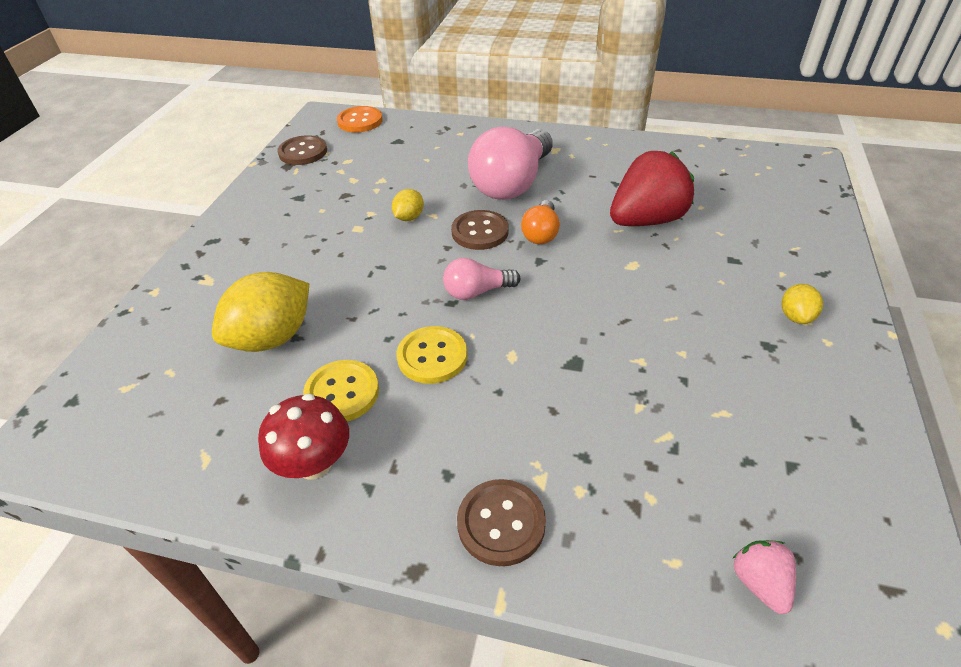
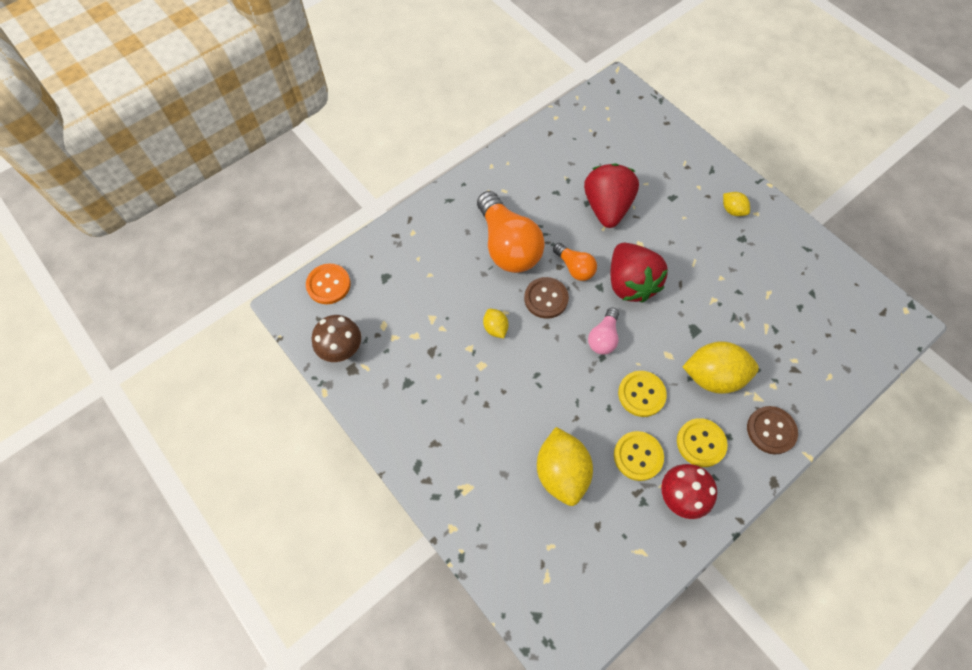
camera: 55 degrees left, 20 degrees up
(303, 152) = (341, 349): brown button -> brown mushroom
(411, 447) = (701, 443): none -> yellow button
(512, 183) = (507, 245): pink light bulb -> orange light bulb
(524, 413) = (713, 376): none -> yellow lemon
(572, 280) = (630, 283): none -> red strawberry
(759, 583) = (856, 353): pink strawberry -> none

